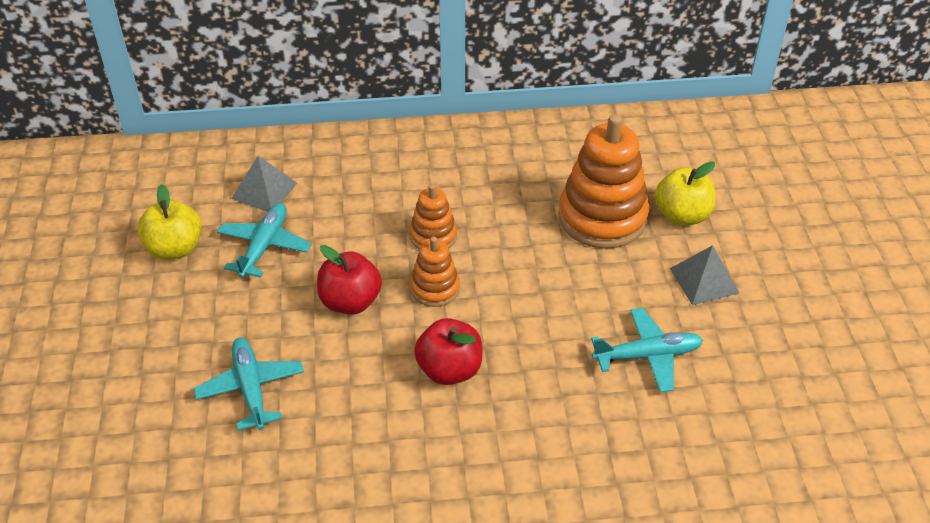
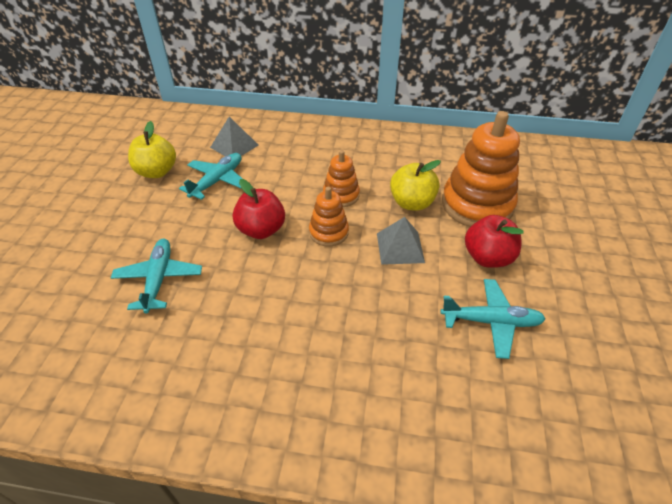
camera: 15 degrees right, 0 degrees up
(449, 370) = (317, 297): red apple -> red apple (487, 257)
(682, 215) = (543, 215): yellow apple -> yellow apple (412, 203)
(704, 280) = (554, 268): grey pyramid -> grey pyramid (400, 247)

